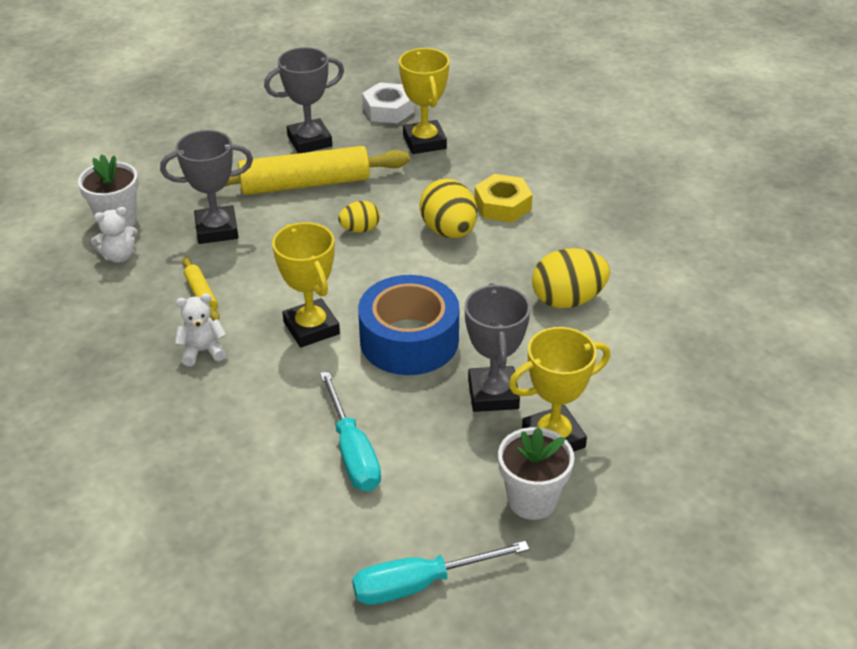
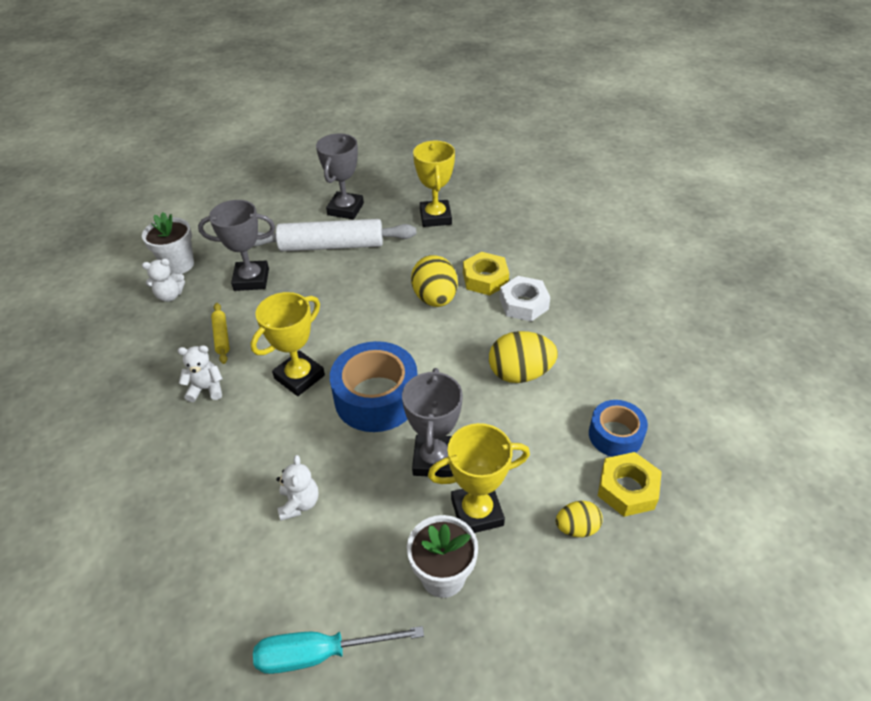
camera: 10 degrees right, 5 degrees up
(305, 184) = (332, 246): yellow rolling pin -> white rolling pin
(309, 141) = (345, 209): grey trophy -> grey trophy turned 60 degrees counterclockwise
(311, 328) = (299, 377): yellow trophy -> yellow trophy turned 60 degrees clockwise
(352, 452) = (299, 503): turquoise screwdriver -> white teddy bear
(360, 229) = (364, 290): yellow egg -> yellow egg (577, 528)
(388, 110) = (414, 187): white nut -> white nut (524, 304)
(686, 350) = (615, 435): none -> blue tape
(709, 399) = (627, 489): none -> yellow nut

